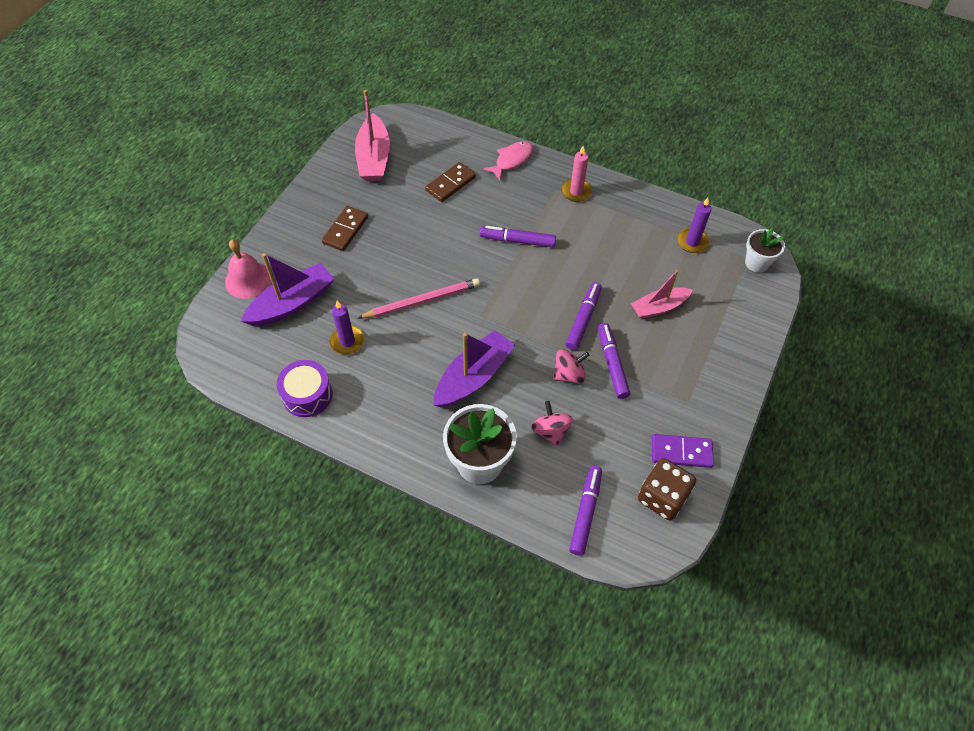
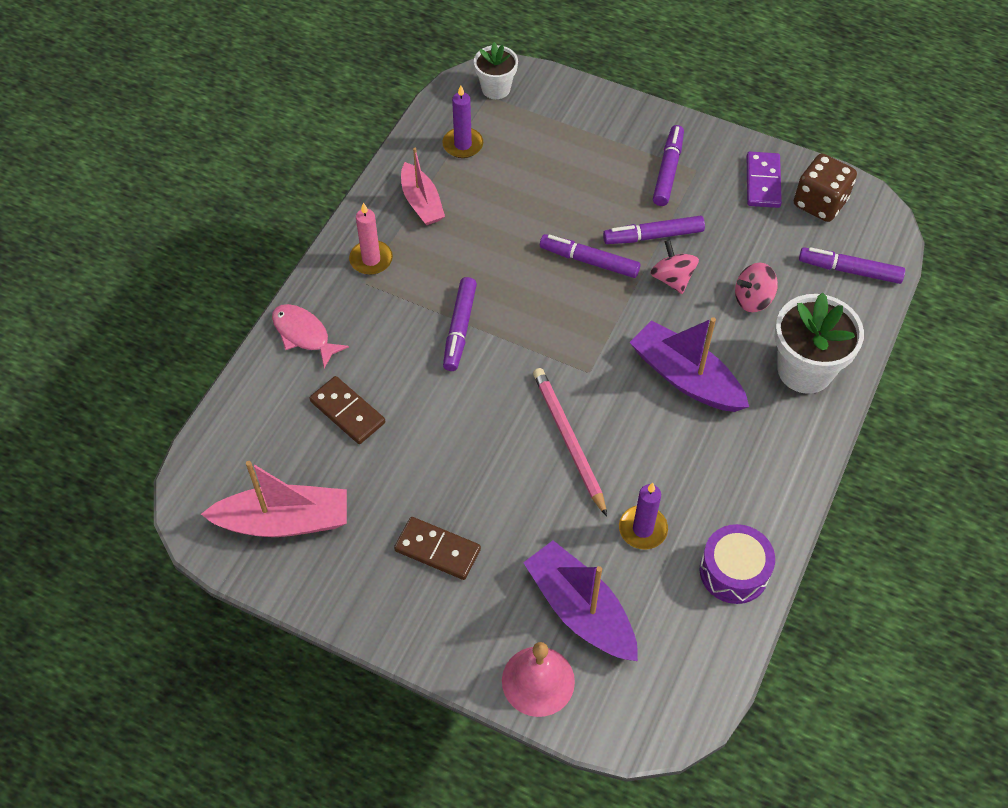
camera: 90 degrees left, 0 degrees up
(659, 307) = (567, 185): pink boat -> pink boat (421, 202)
(684, 379) = (668, 170): none -> purple marker

